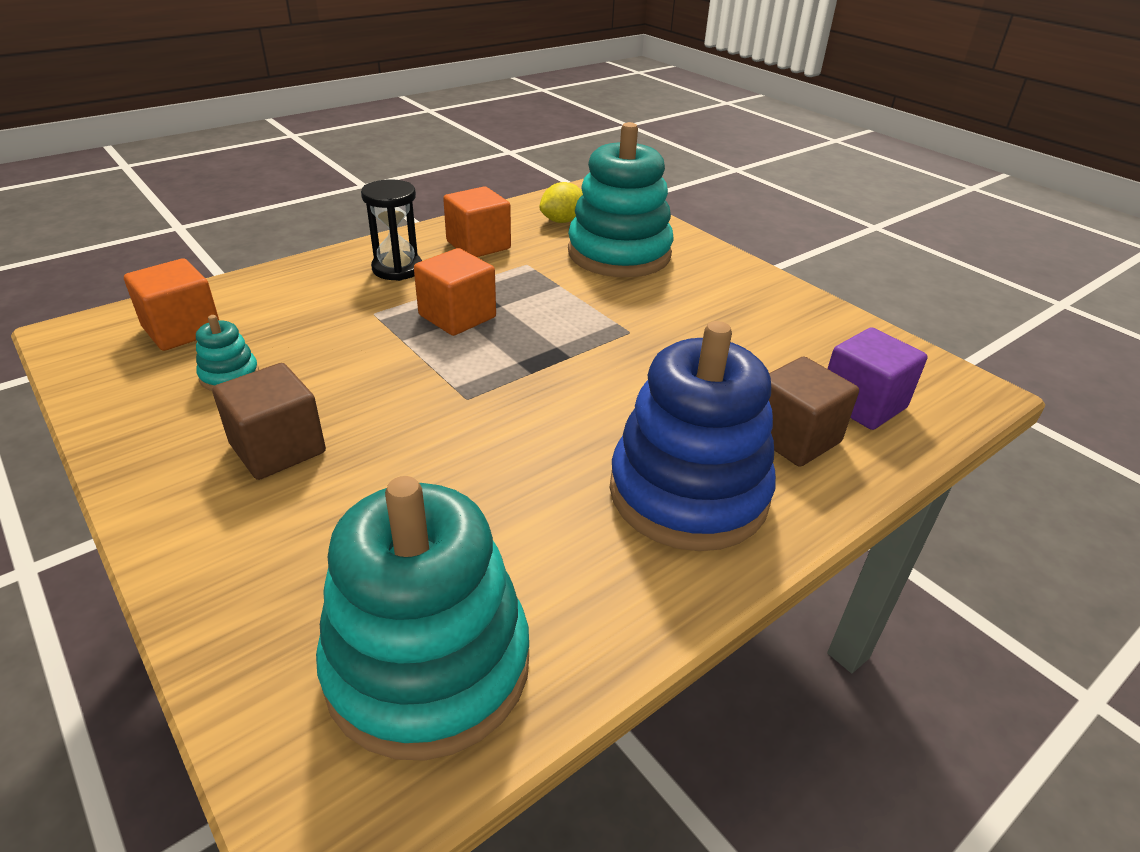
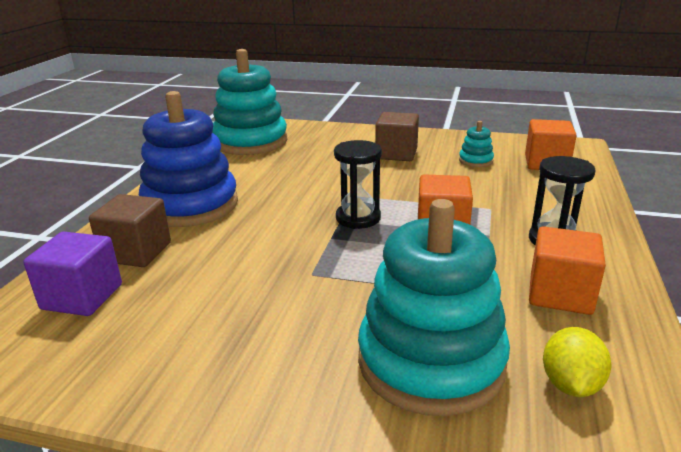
camera: 145 degrees right, 10 degrees down
(511, 365) = (358, 218): none -> black hourglass

